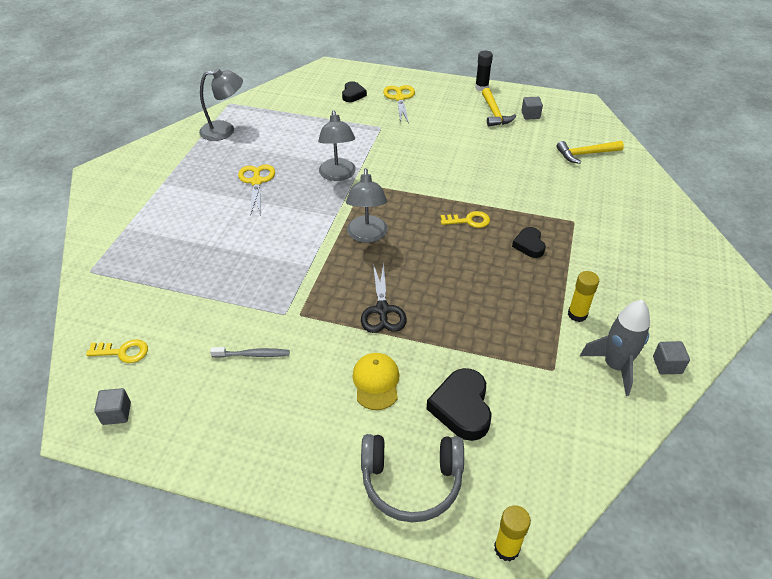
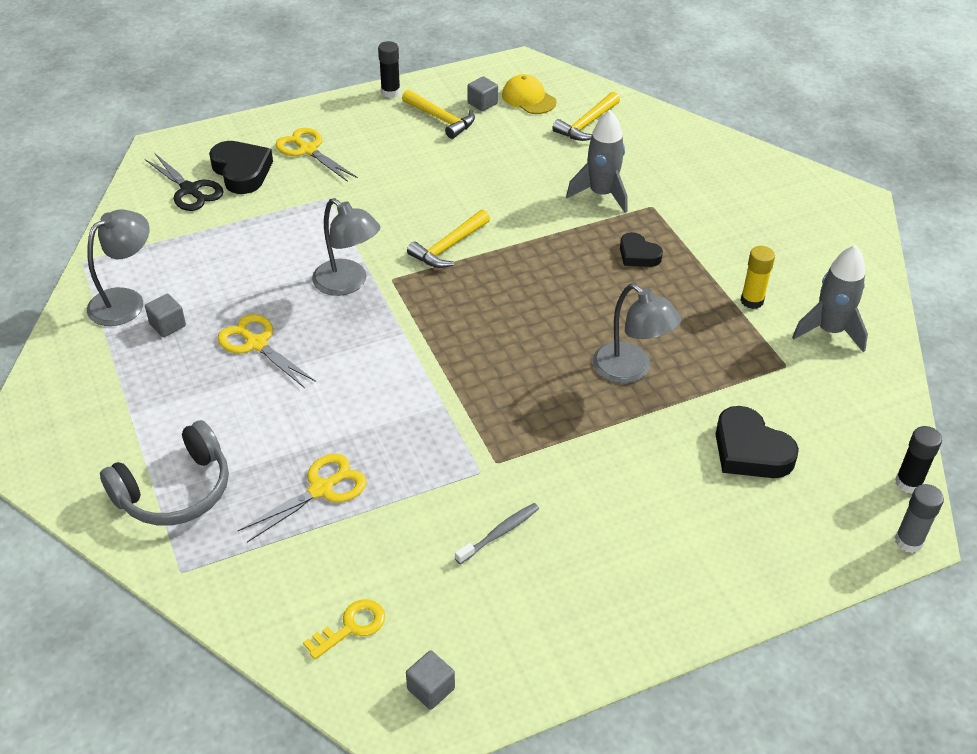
camera: 40 degrees left, 0 degrees up
(196, 272) = (321, 489): none -> yellow scissors
(353, 94) = (242, 171): black heart -> black heart, size x1.62
(367, 236) = (466, 336): grey lamp -> grey lamp (630, 370)
(376, 382) = (651, 478): yellow cap -> yellow cap (528, 98)
(382, 310) = (575, 405): black scissors -> black scissors (190, 190)
(411, 481) = (781, 543): grey headphones -> grey headphones (175, 491)
(416, 183) = (449, 247): none -> yellow hammer
(469, 221) = (552, 260): yellow key -> none
(506, 548) = (908, 541): yellow glue stick -> grey glue stick
(547, 198) = (601, 194): none -> grey rocket
(555, 508) = (908, 483): none -> black glue stick
(667, 365) = (866, 304): grey cube -> grey cube (168, 325)

